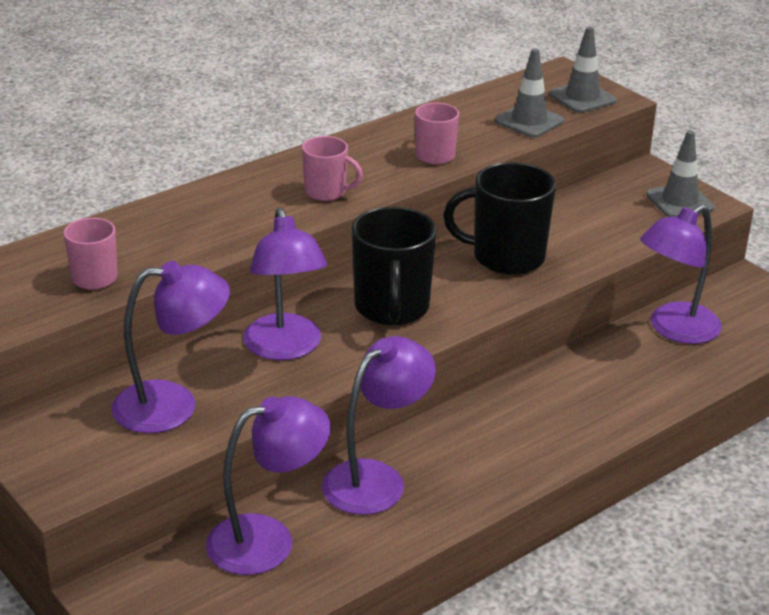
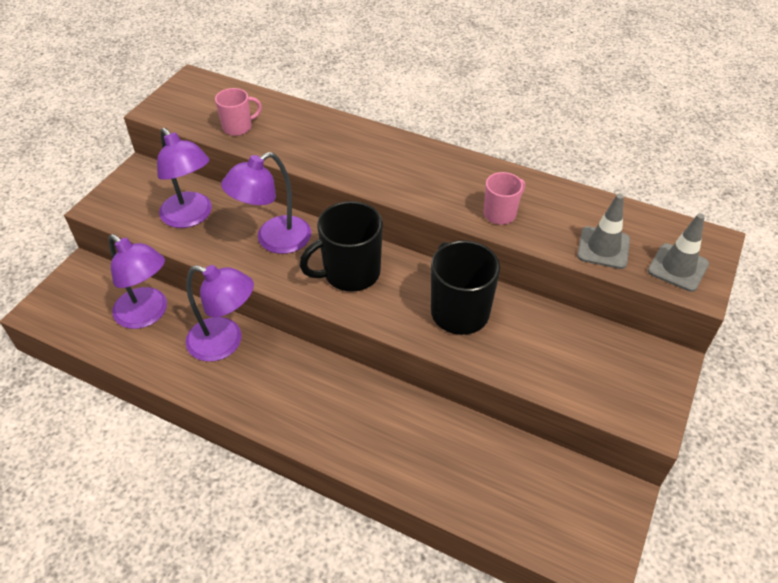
camera: 65 degrees right, 15 degrees up
(327, 192) = (404, 180): pink mug -> none
(674, 329) = (505, 462): purple lamp -> none
(680, 201) = (636, 398): grey traffic cone -> none

